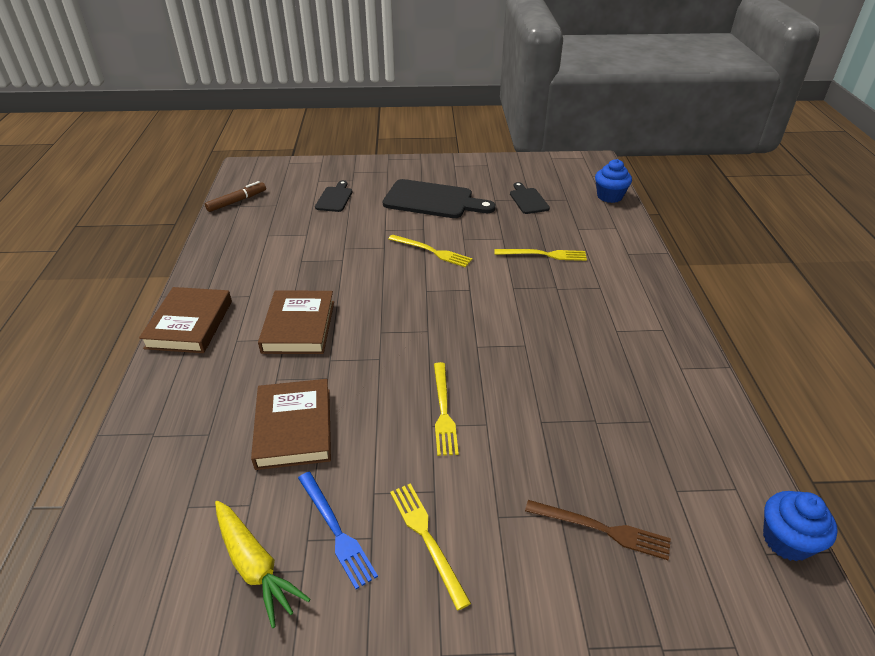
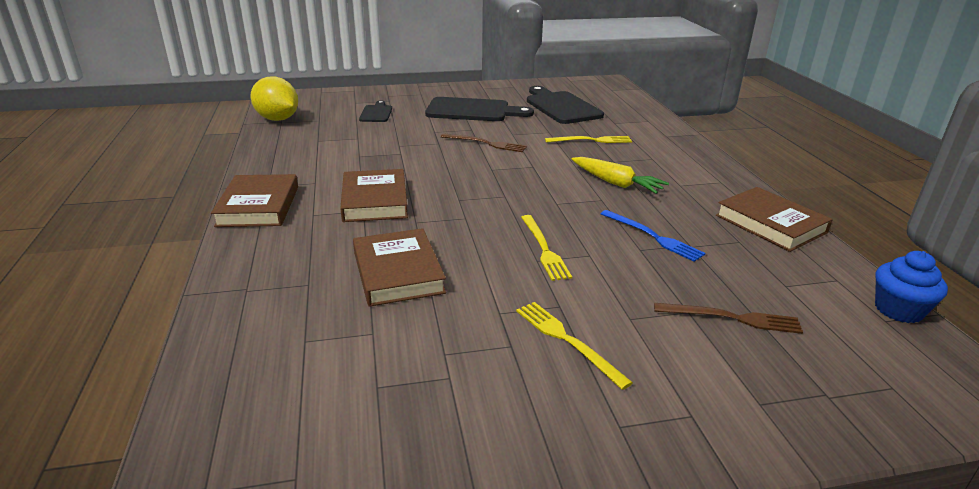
camera: 10 degrees left, 10 degrees down
(237, 201) = (278, 119): brown marker -> yellow lemon
(255, 566) = (396, 379): yellow carrot -> yellow carrot (616, 183)
(336, 531) = (472, 344): blue fork -> blue fork (653, 237)
(432, 251) = (486, 143): yellow fork -> brown fork
(528, 200) = (561, 107): black cutting board -> black cutting board, size x1.88
(609, 196) = (633, 102): blue cupcake -> none
(694, 398) = (770, 224): none -> brown book

